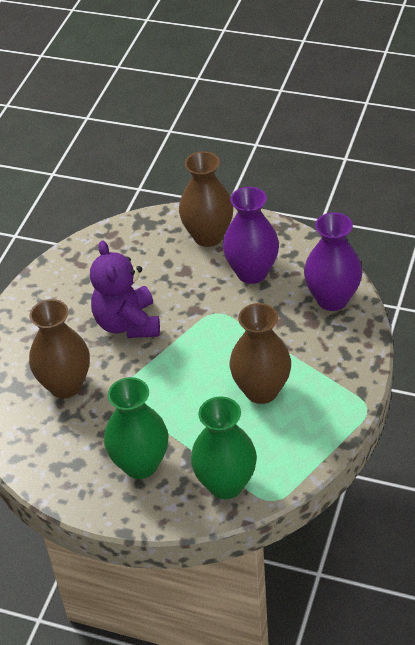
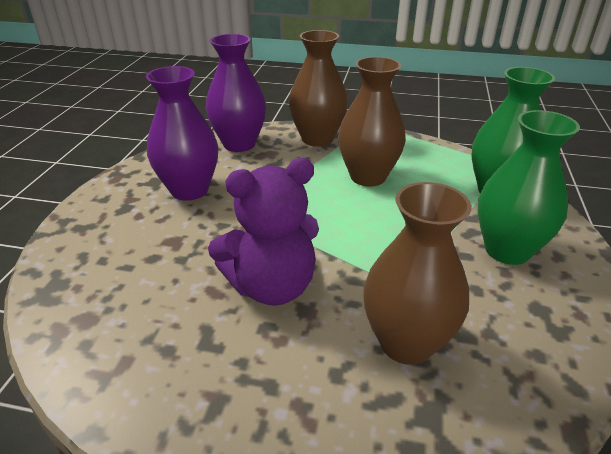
camera: 100 degrees left, 10 degrees down
(208, 236) = (110, 226): brown vase -> brown vase (317, 139)

